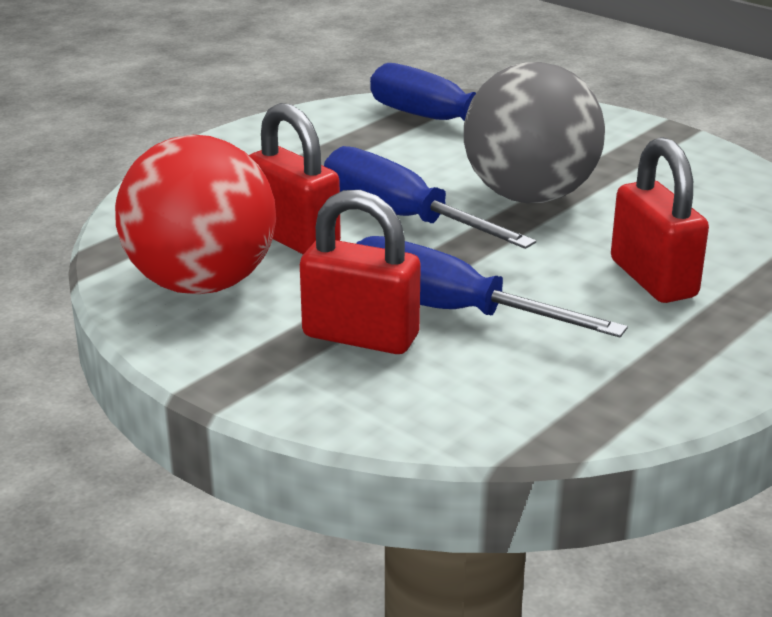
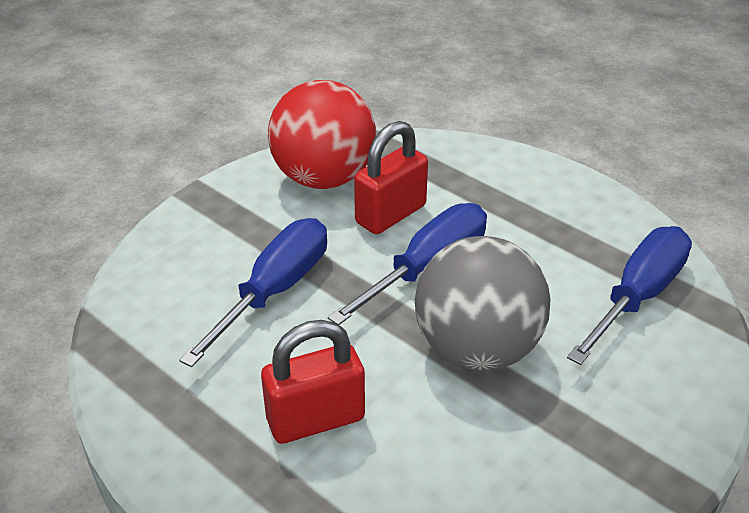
camera: 90 degrees right, 10 degrees up
(360, 336) = (245, 248): red padlock -> none

